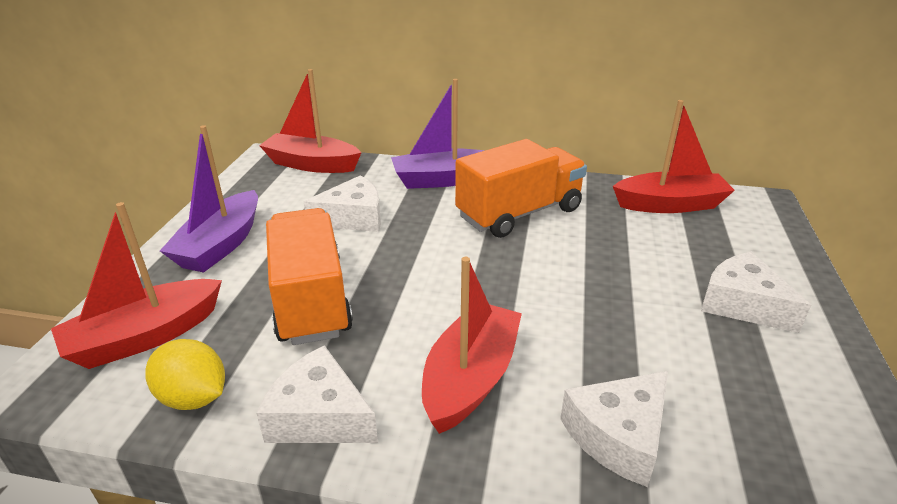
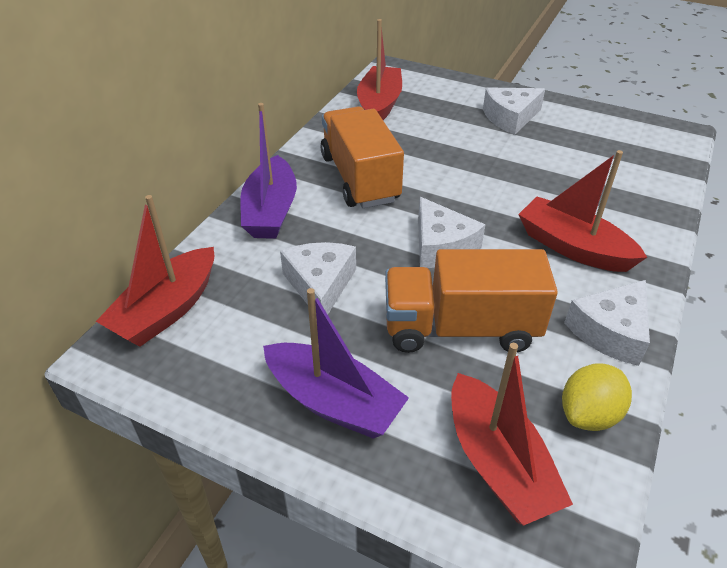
camera: 75 degrees left, 10 degrees up
(618, 436) = (625, 198): white cheese -> white cheese (441, 246)

